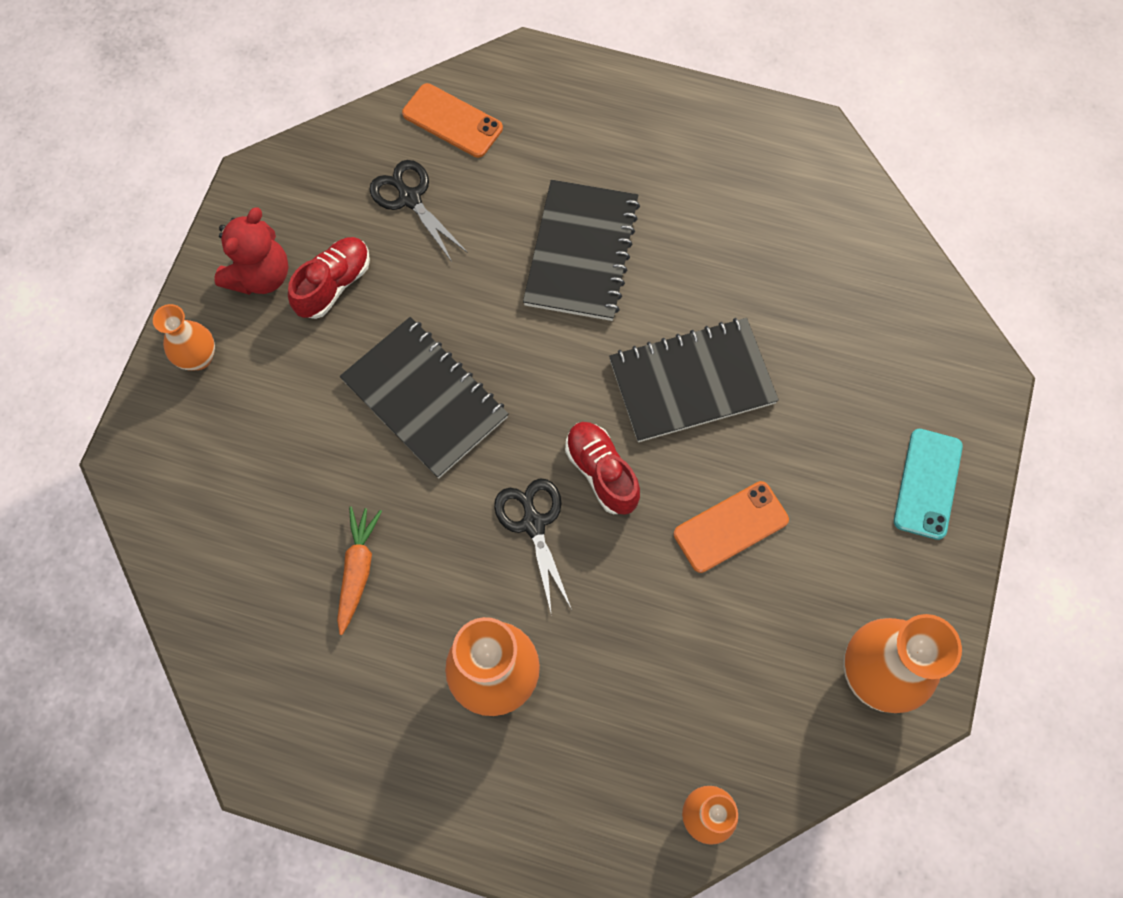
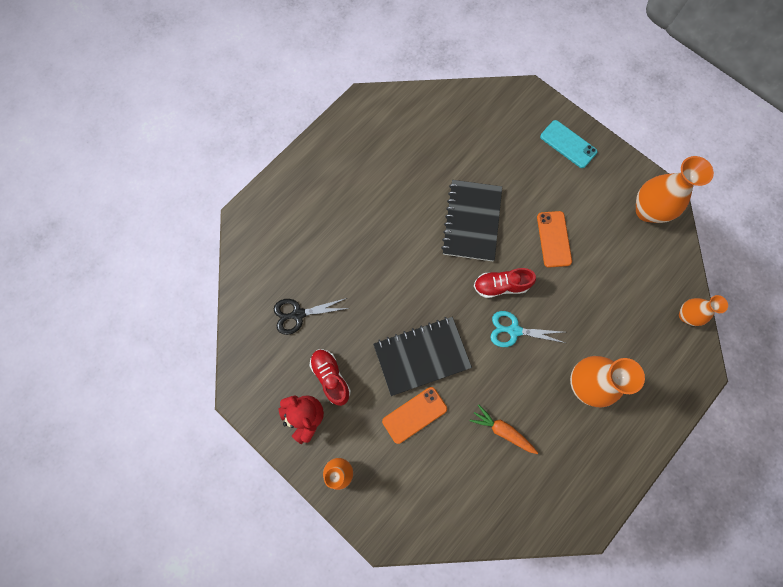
camera: 65 degrees left, 5 degrees up
(452, 121) = (261, 271): orange phone -> orange phone (414, 415)
(534, 524) = (514, 330): black scissors -> turquoise scissors
(581, 252) = (375, 241): black notebook -> none

